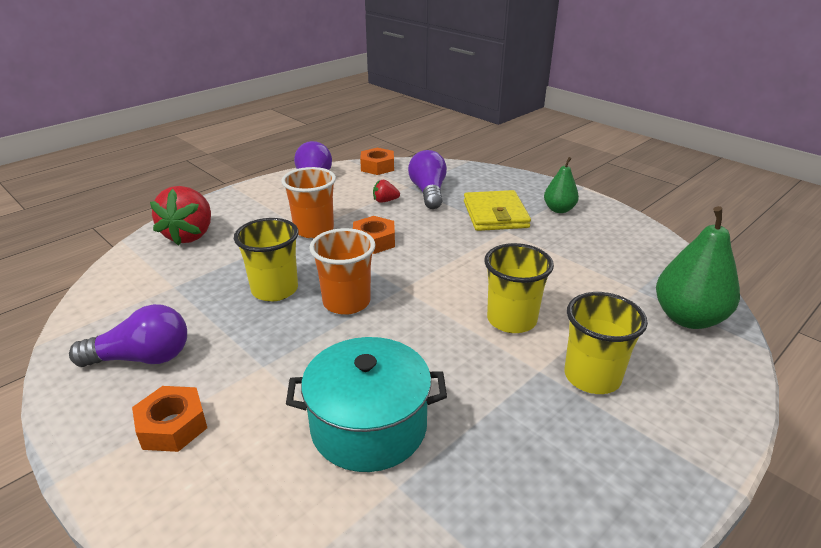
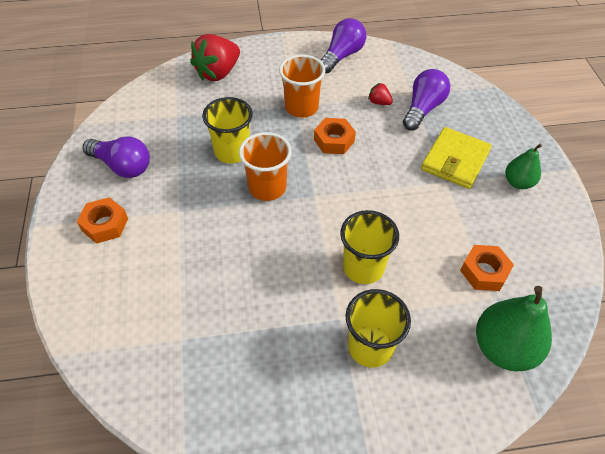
camera: 35 degrees right, 20 degrees up
(369, 426) = (200, 291): turquoise pot -> none
(377, 167) = (407, 60): orange nut -> orange nut (484, 272)

